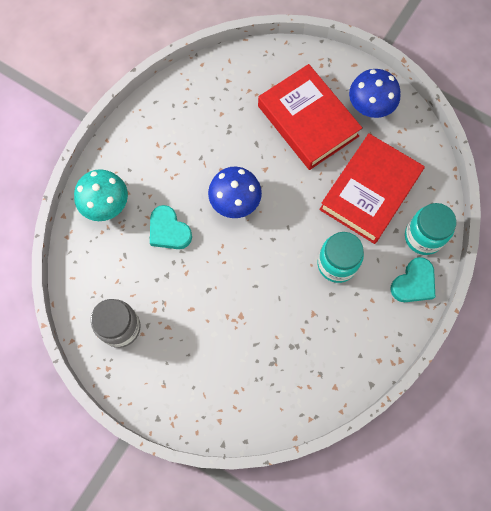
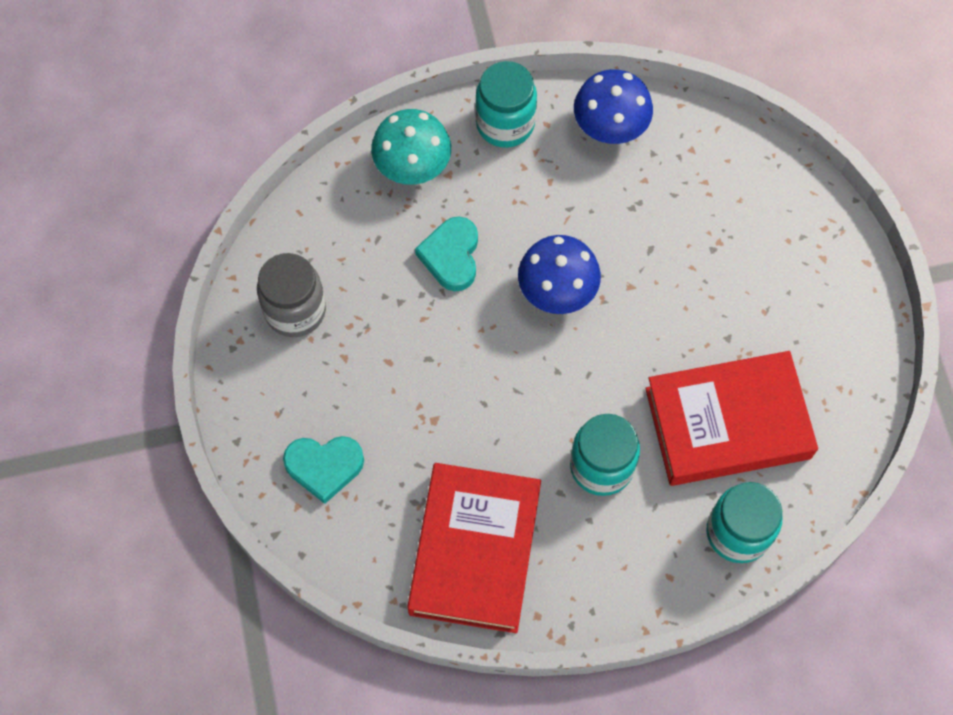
camera: 45 degrees right, 5 degrees down
(129, 144) = (505, 124): none -> turquoise jar
(308, 121) = (738, 277): red book -> red book (475, 551)
(370, 107) = (833, 327): blue mushroom -> blue mushroom (610, 128)
(413, 283) = (669, 572): turquoise heart -> turquoise heart (324, 467)

